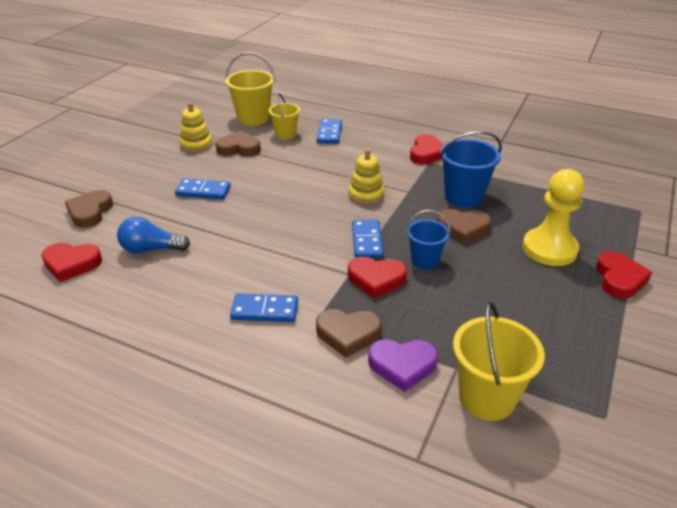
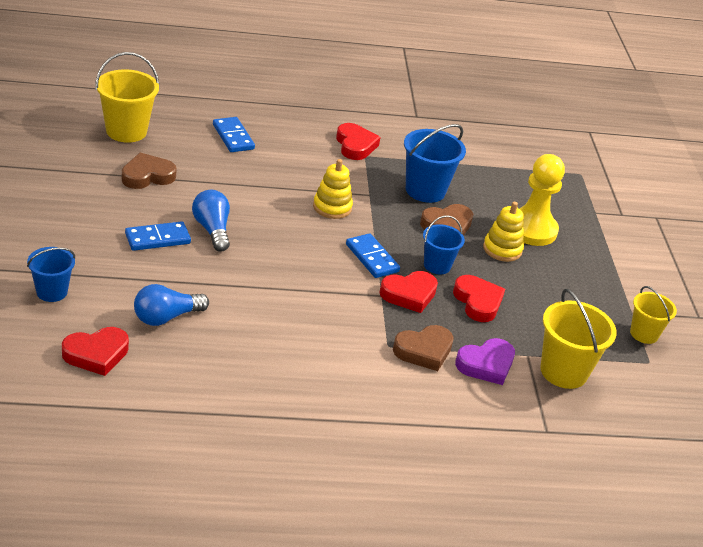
camera: 35 degrees left, 0 degrees up
(90, 212) = (52, 292): brown heart -> blue bucket
(196, 145) = (91, 180): yellow stacking toy -> yellow stacking toy (502, 249)
(251, 193) = (212, 230): none -> blue light bulb
(265, 310) = (335, 349): blue domino -> none
(285, 134) = (184, 147): yellow bucket -> yellow bucket (644, 334)
(619, 279) = (599, 245): red heart -> red heart (478, 302)

